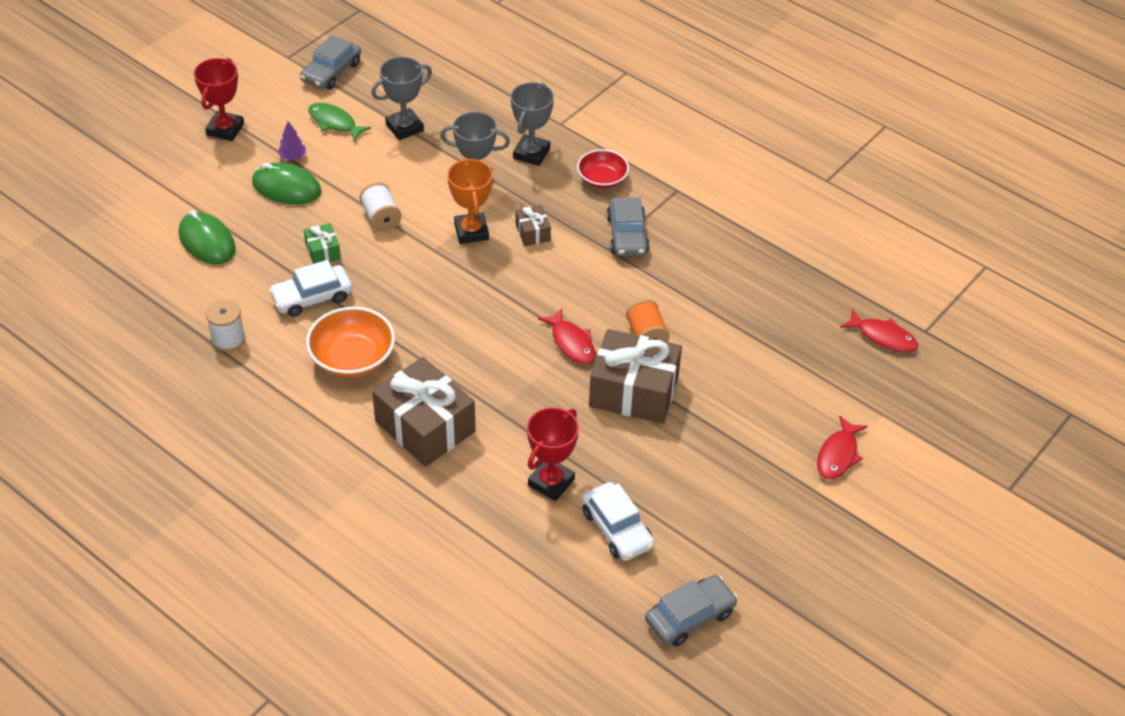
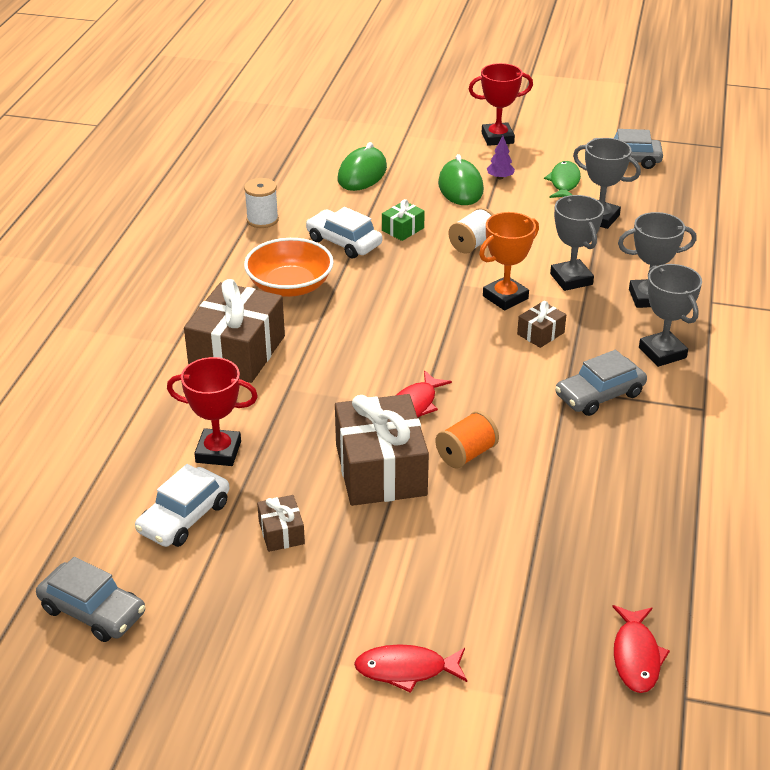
camera: 65 degrees right, 10 degrees down
(602, 179) = (662, 353): red bowl -> grey trophy
(668, 475) = (281, 532): none -> brown gift

